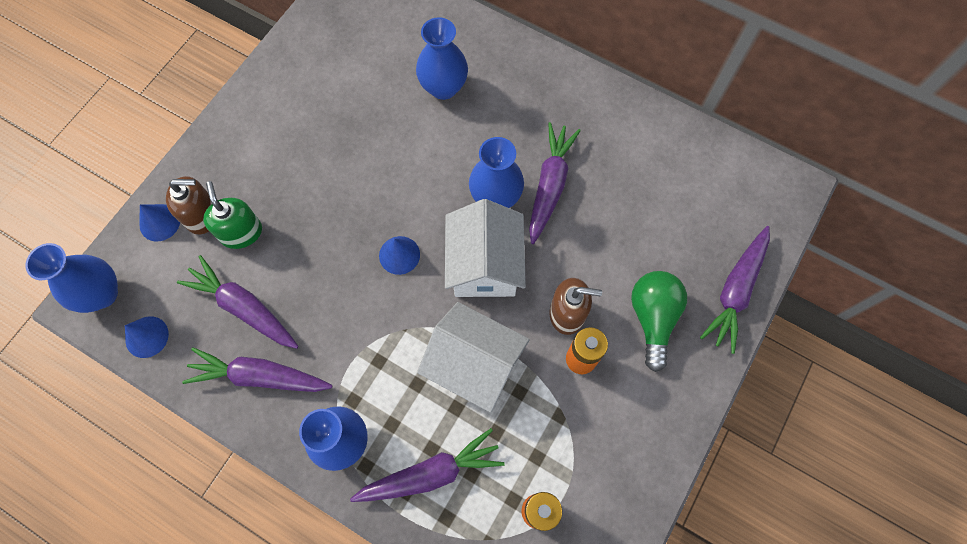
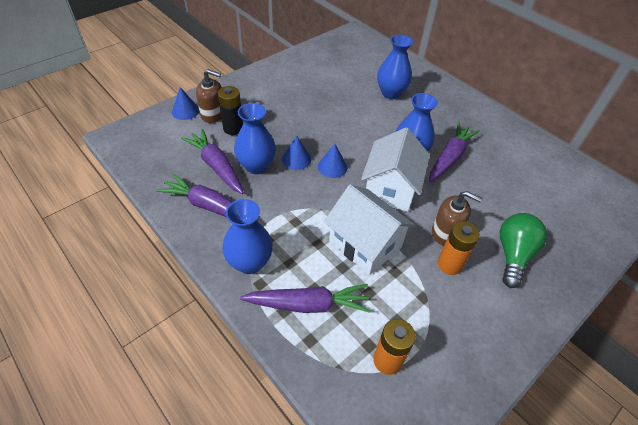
camera: 15 degrees right, 20 degrees down
(102, 294) = (131, 135): blue vase -> blue vase (256, 166)
(147, 337) = (146, 164): blue cone -> blue cone (296, 159)
(241, 232) = (233, 128): green soap dispenser -> black battery
(735, 291) = (584, 256): purple carrot -> none

